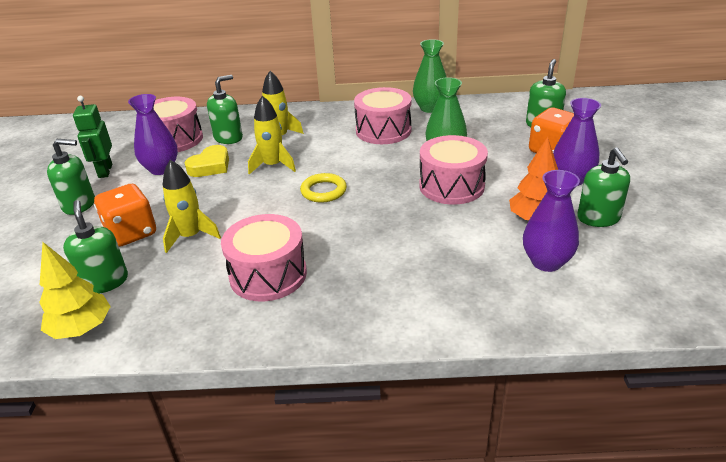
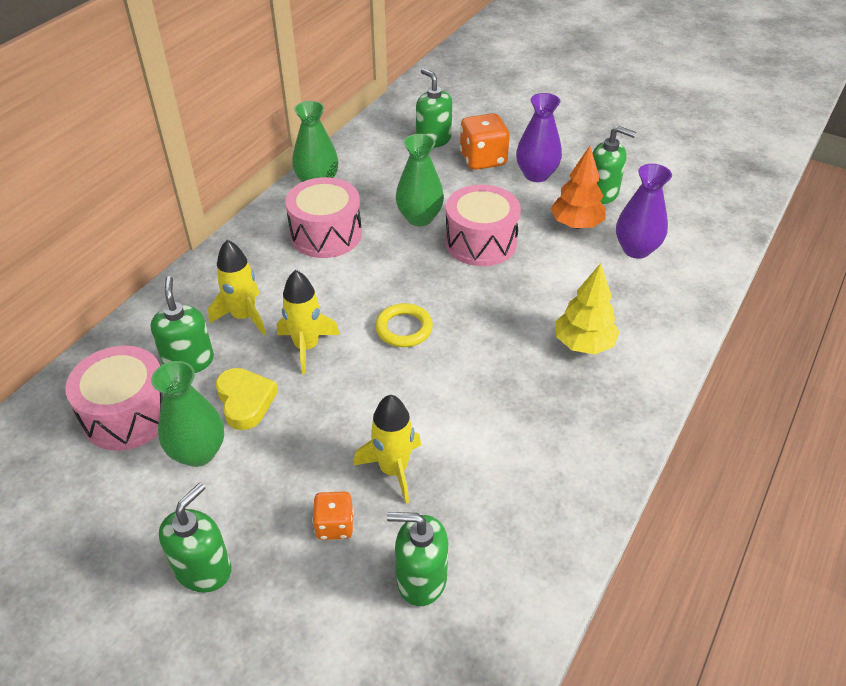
camera: 60 degrees left, 10 degrees up
(82, 329) = (499, 622): yellow tree -> yellow tree (583, 344)
(105, 171) = (133, 517): green robot -> none
(132, 233) = (334, 525): orange dice -> orange dice, size x0.59
(161, 169) = (198, 452): purple vase -> green vase
(268, 274) = (520, 428): pink drum -> none

